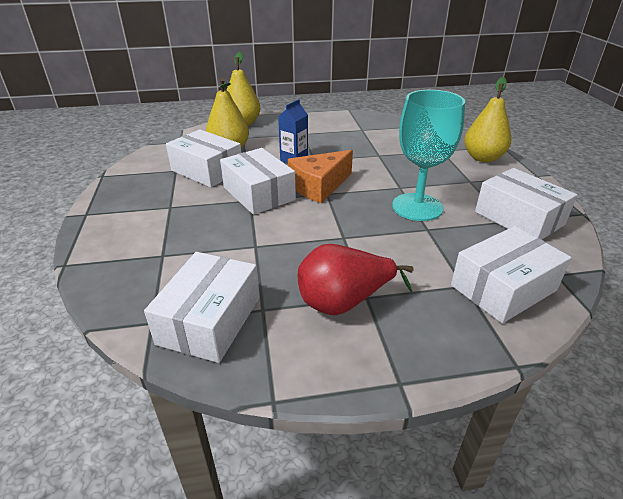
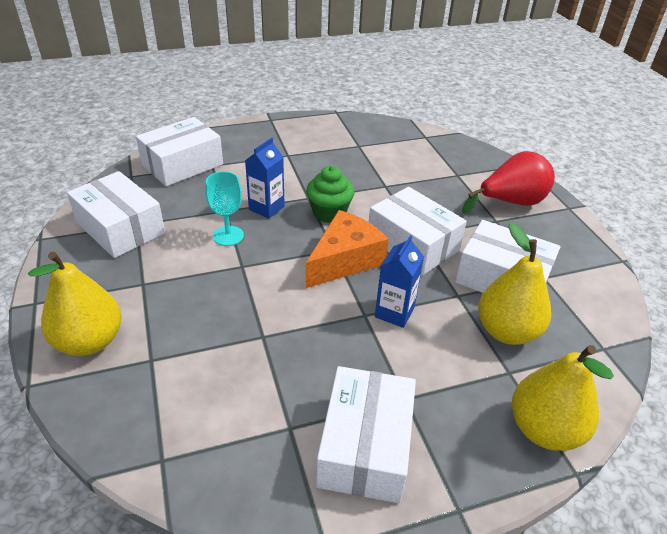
camera: 170 degrees right, 5 degrees up
(209, 320) = (390, 139): white box -> white box (365, 446)
(324, 221) = (329, 213): none -> green cupcake
(344, 302) = (304, 151): red pear -> red pear (510, 203)
(386, 229) = (266, 208): none -> blue carton
(417, 207) = (228, 236): turquoise goblet -> turquoise goblet, size x0.54

